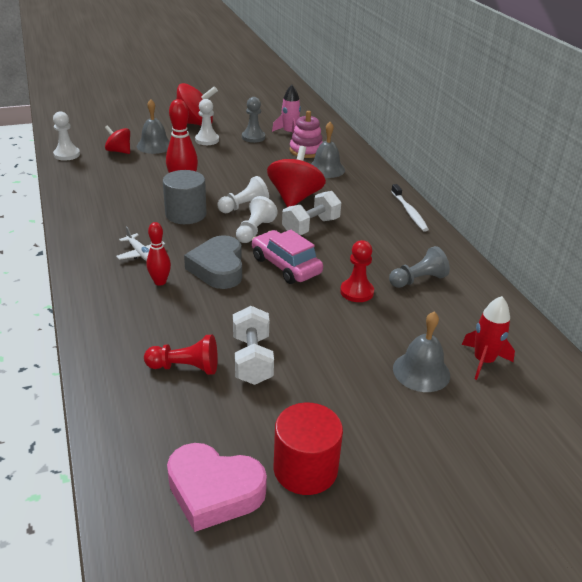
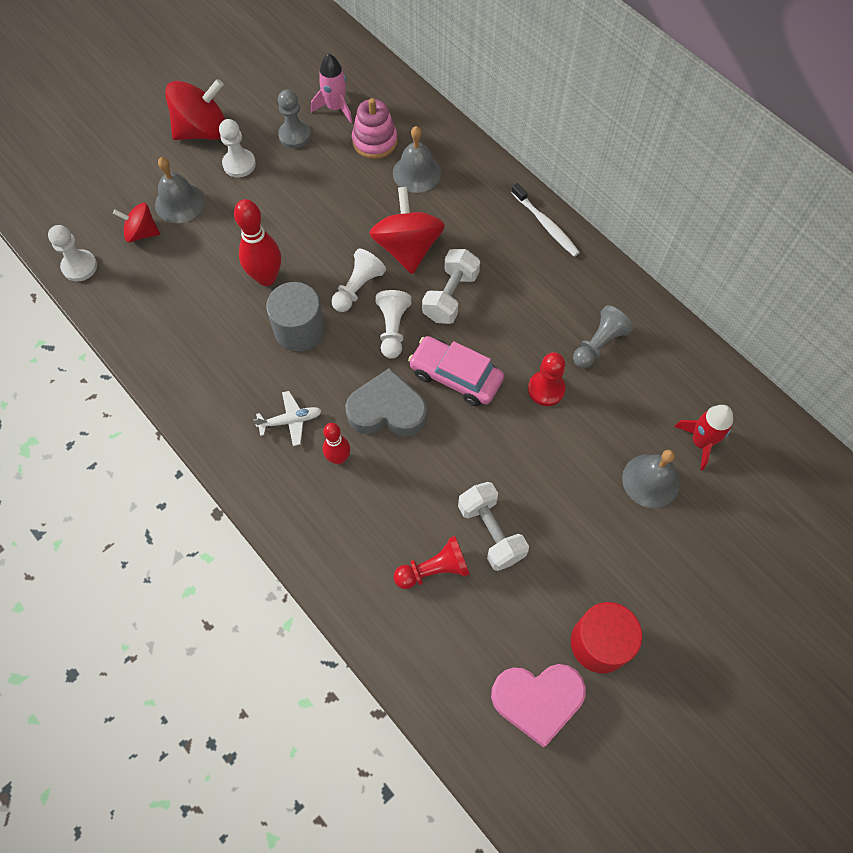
camera: 20 degrees left, 30 degrees up
(141, 254) = (290, 421): white plane -> white plane turned 45 degrees counterclockwise
(218, 268) = (387, 410): grey heart -> grey heart turned 120 degrees clockwise

